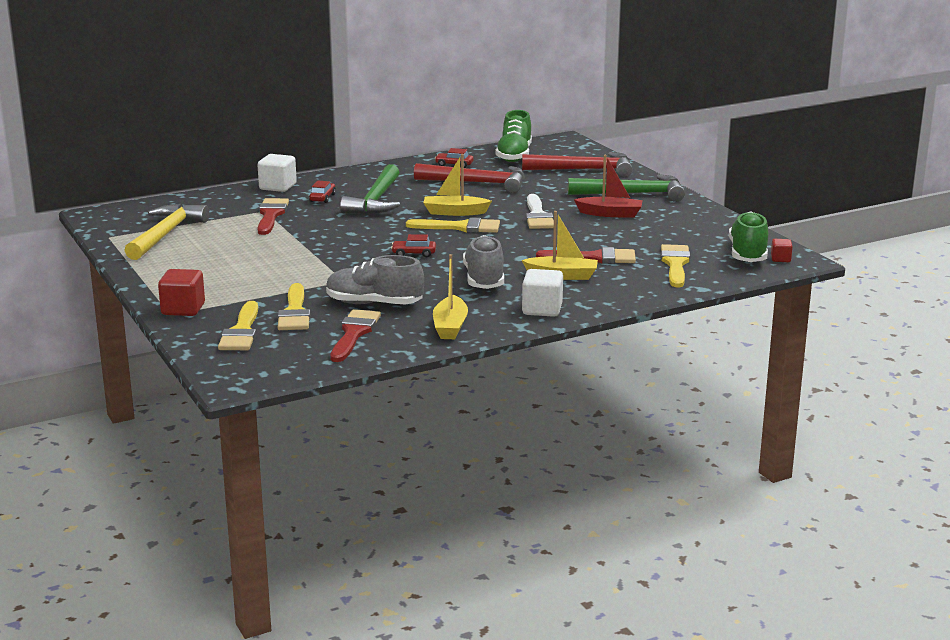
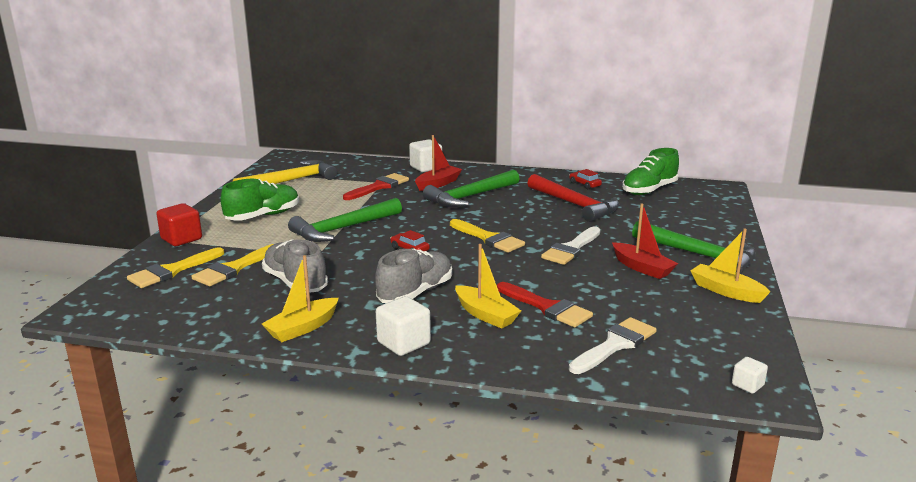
camera: 40 degrees right, 0 degrees up
(320, 256) = (343, 229): none -> green hammer
(322, 198) = (438, 184): red car -> red boat
(354, 333) = (229, 304): red brush -> none
(455, 212) = (509, 224): yellow boat -> yellow boat (726, 291)
(584, 170) = (691, 219): red hammer -> none
(675, 264) = (615, 345): yellow brush -> white brush
(748, 254) = (716, 363): green shoe -> green shoe (263, 216)
(780, 259) = (747, 385): red cube -> white cube

